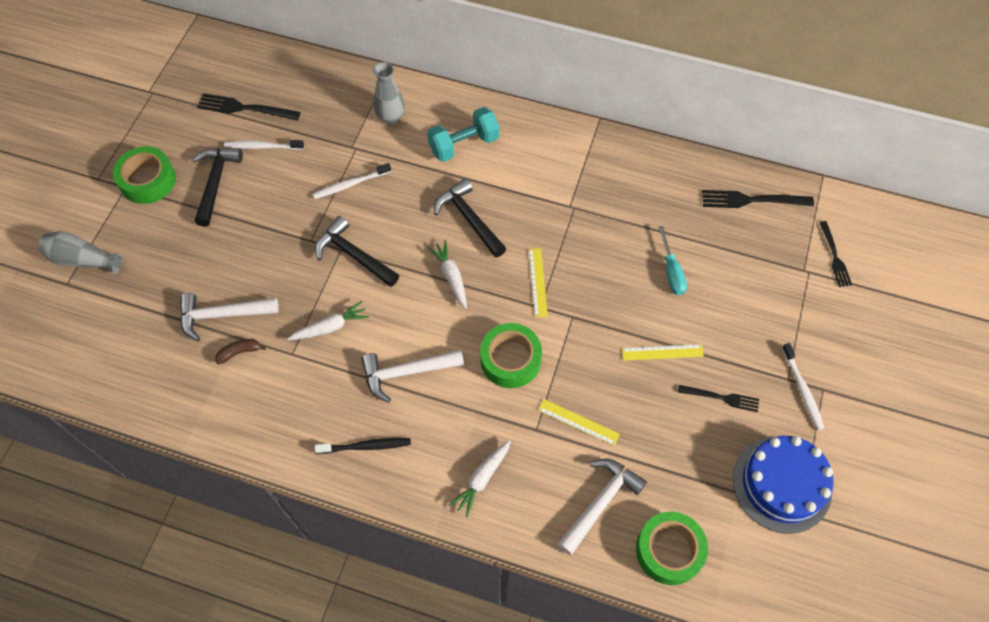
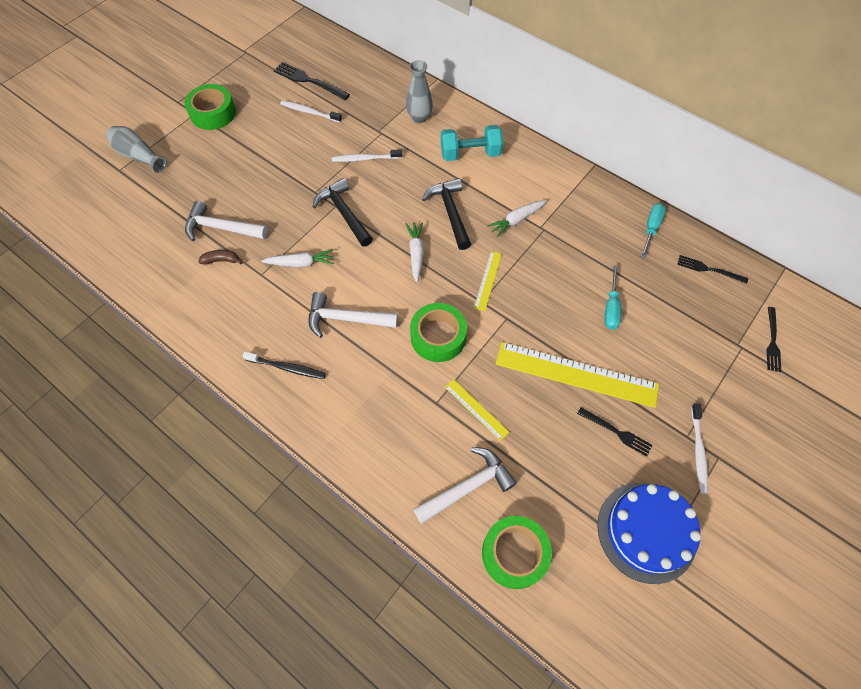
camera: 20 degrees right, 0 degrees up
(216, 182) = (262, 128): black hammer -> none
(482, 479) = (372, 429): white carrot -> white carrot (516, 220)
(662, 352) = (576, 374): yellow ruler -> yellow ruler, size x2.10
(681, 173) = (651, 228): none -> turquoise screwdriver
(751, 200) = (708, 269): black fork -> black fork, size x0.66

